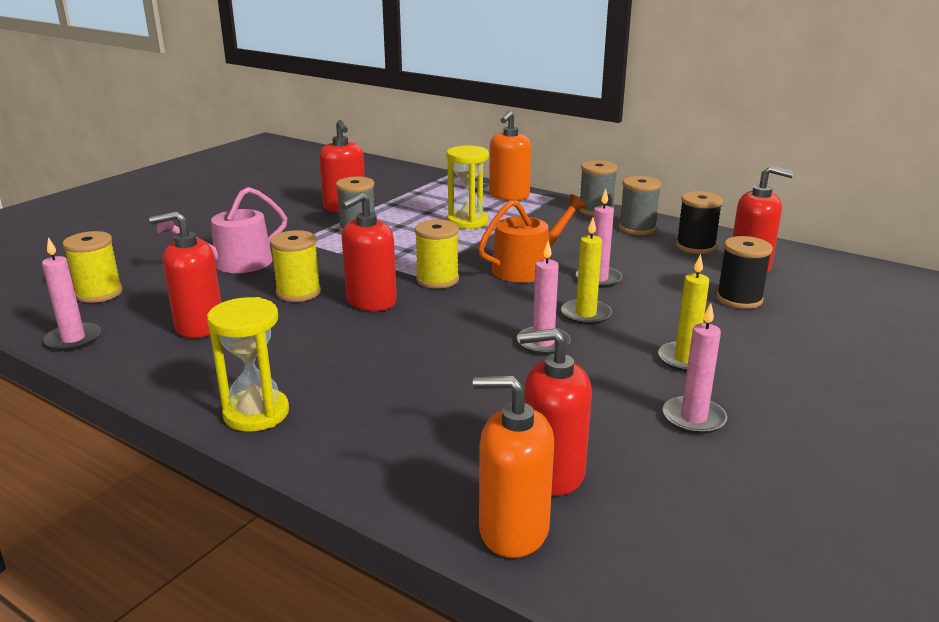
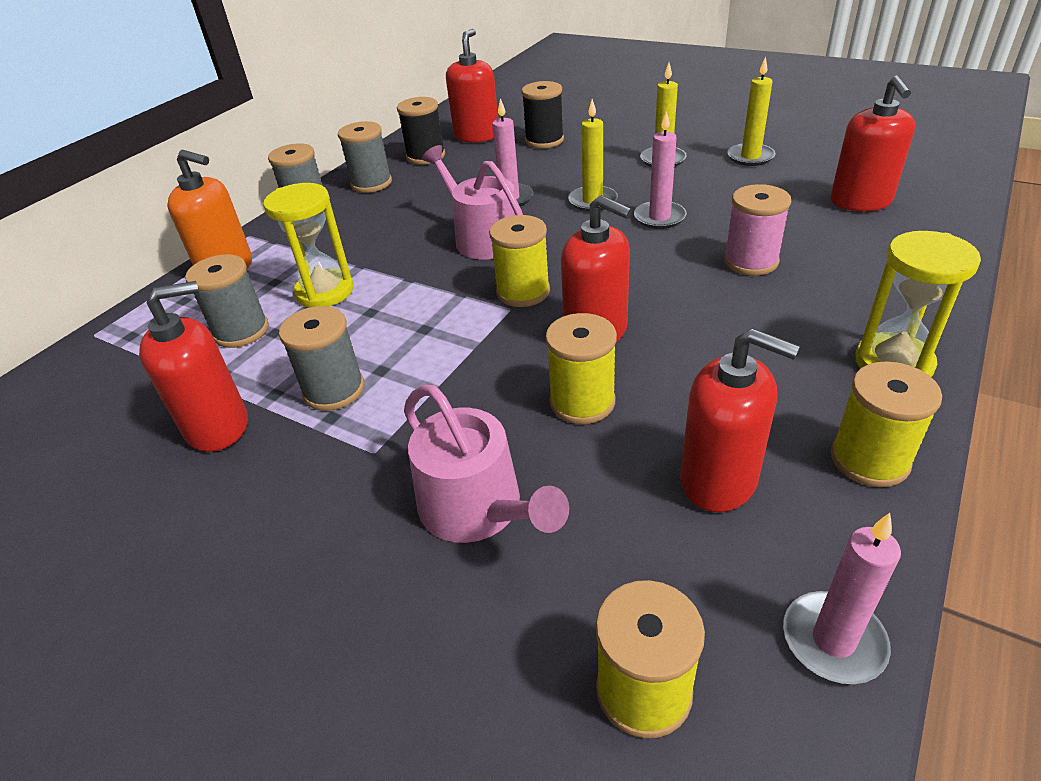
camera: 90 degrees left, 15 degrees up
(171, 377) = (869, 459): none -> yellow spool
(199, 326) = (719, 480): red soap dispenser -> red soap dispenser turned 45 degrees counterclockwise
(432, 205) = (241, 331): none -> grey spool
(442, 377) = (750, 261): none -> pink spool
(513, 530) = (939, 210): orange soap dispenser -> none
(527, 268) = (483, 238): orange watering can -> pink watering can
(693, 418) = (750, 157): pink candle -> yellow candle

